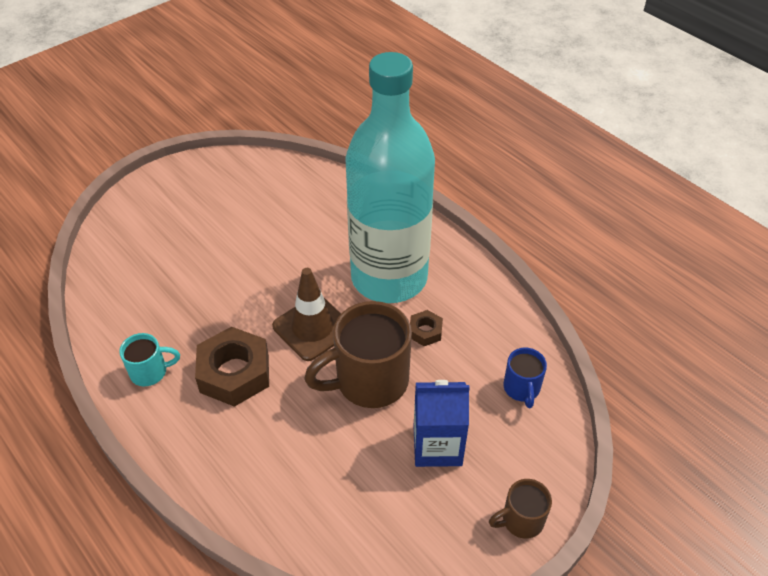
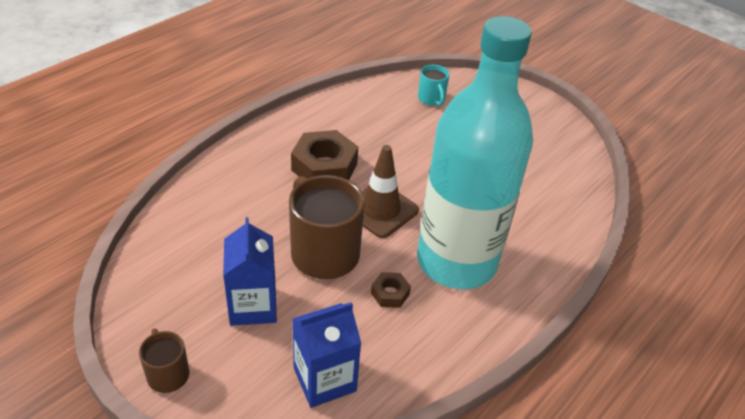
camera: 80 degrees right, 5 degrees down
(150, 372) = (321, 122): turquoise mug -> turquoise mug (431, 99)
(522, 388) = (324, 379): blue mug -> blue carton

